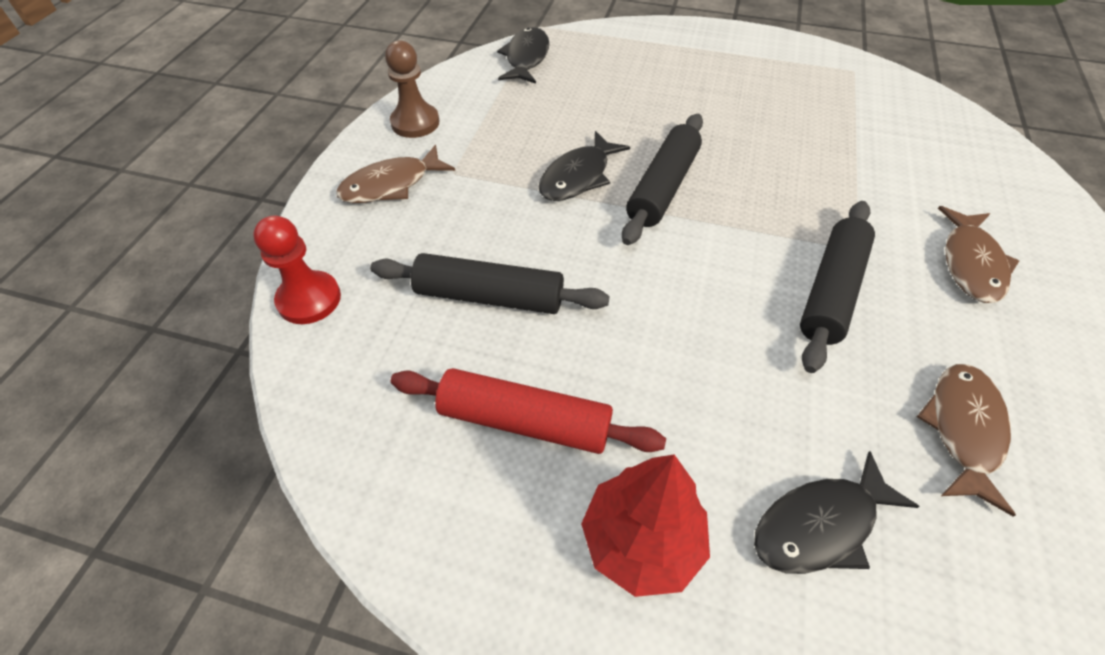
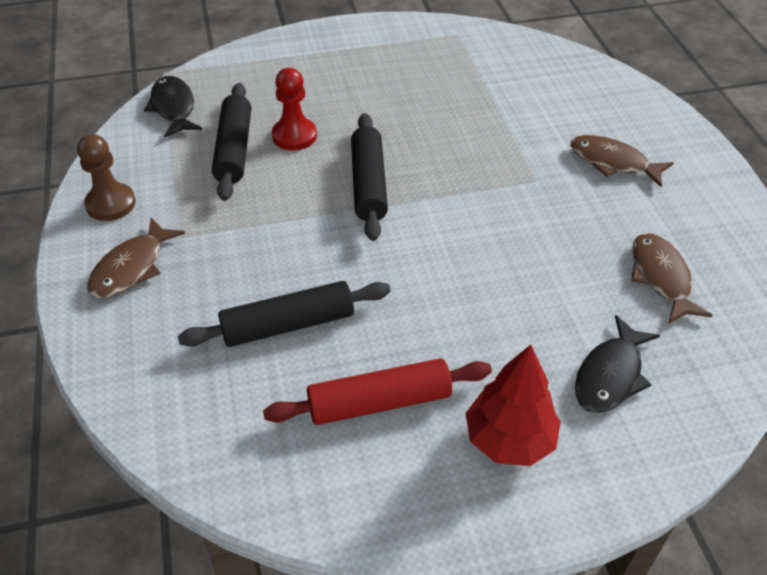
camera: 30 degrees left, 5 degrees down
(309, 299) = (132, 392): red pawn -> red pawn (294, 136)
(578, 177) = (294, 200): black fish -> none
(831, 291) = (535, 218): black rolling pin -> black rolling pin (234, 149)
(971, 264) = (613, 162): brown fish -> brown fish turned 135 degrees clockwise

